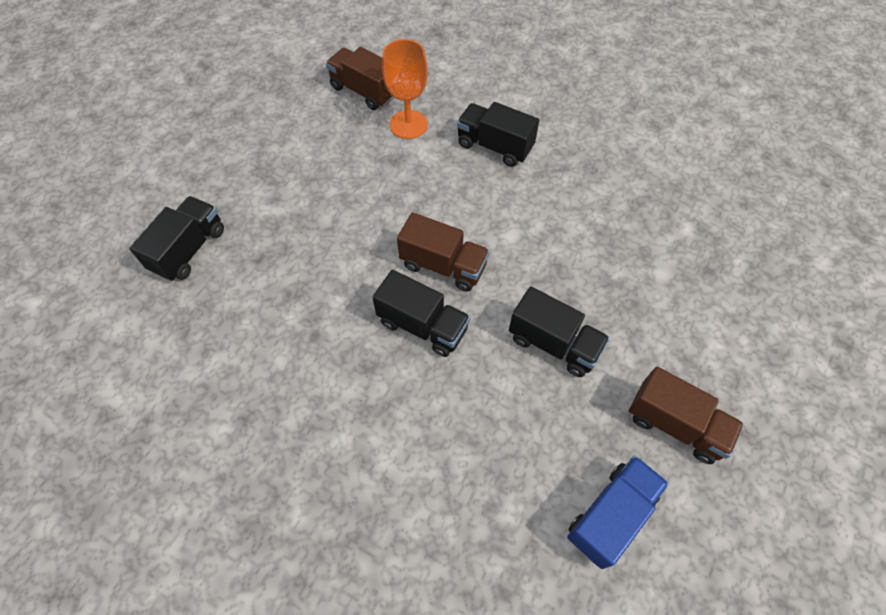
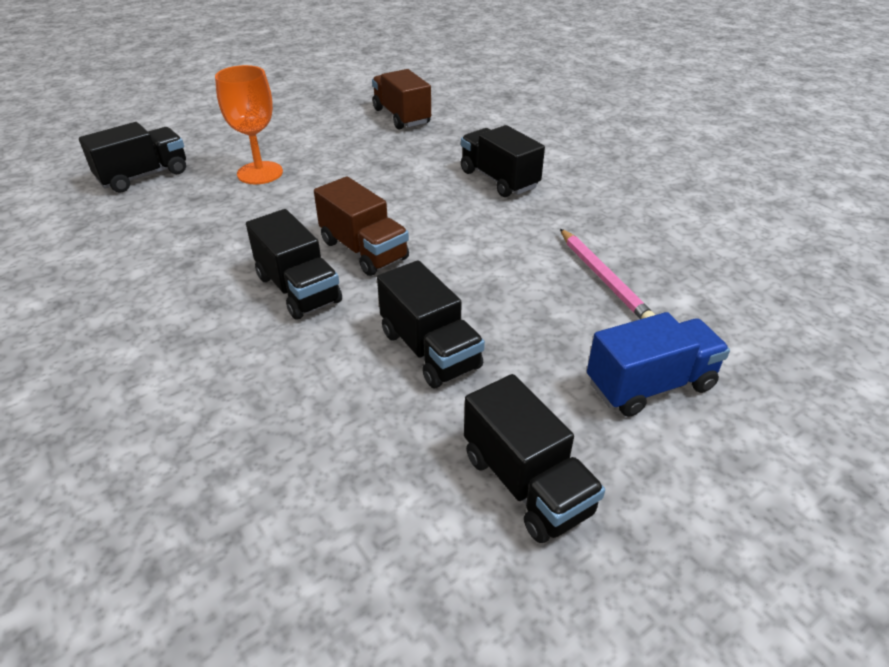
camera: 25 degrees right, 20 degrees down
(408, 124) = (423, 146): orange goblet -> orange goblet (260, 173)
(611, 515) = (359, 547): blue truck -> blue truck (650, 385)
(627, 228) = (604, 278): none -> pink pencil
(675, 424) = (526, 483): brown truck -> black truck

